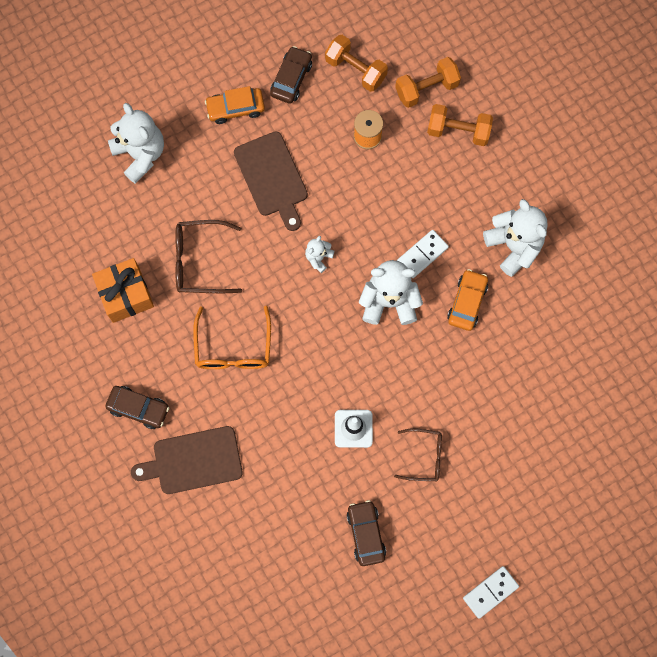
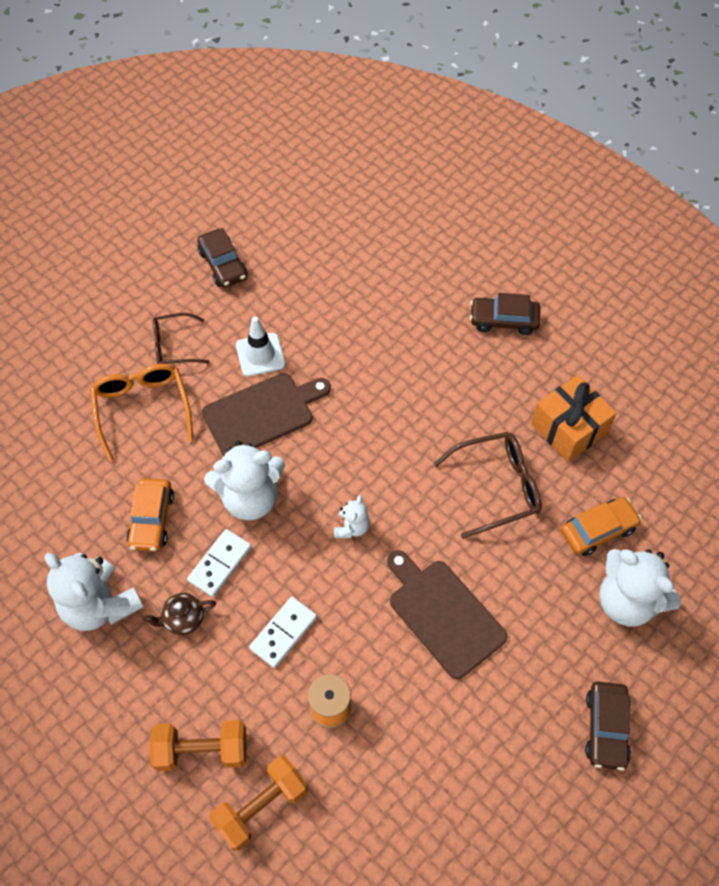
camera: 165 degrees right, 15 degrees down
(193, 461) = (425, 286): brown cutting board -> brown cutting board (262, 413)
(233, 348) = (422, 402): orange glasses -> orange glasses (142, 409)
(235, 108) = (527, 699): orange car -> orange car (598, 530)
(291, 79) = (464, 767): brown car -> brown car (606, 728)
(355, 69) = (374, 809): orange dumbbell -> none
(456, 221) = (183, 619): none -> brown teapot
(490, 592) = (82, 245): white domino -> white domino (283, 633)

